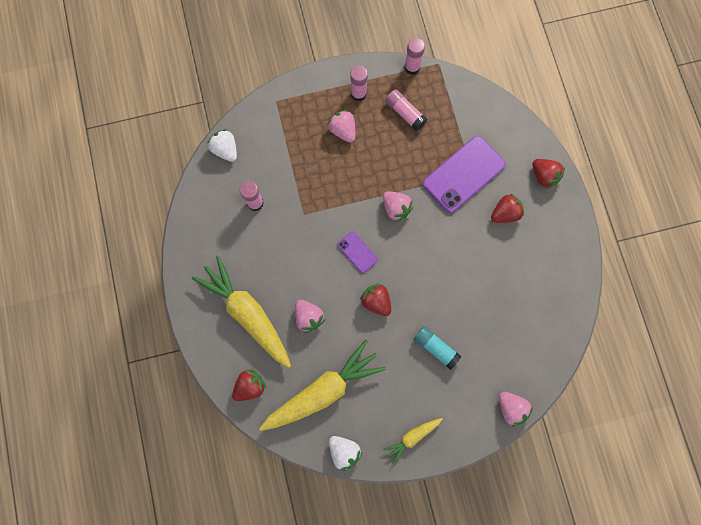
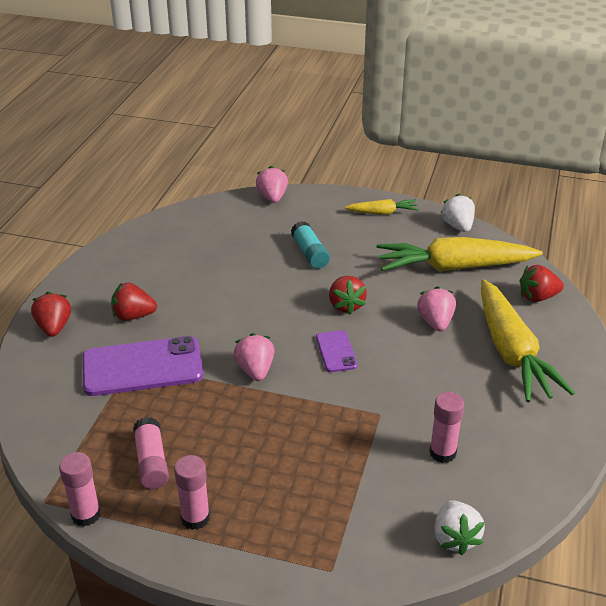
camera: 150 degrees left, 40 degrees down
(343, 130) = (256, 481): pink strawberry -> none

